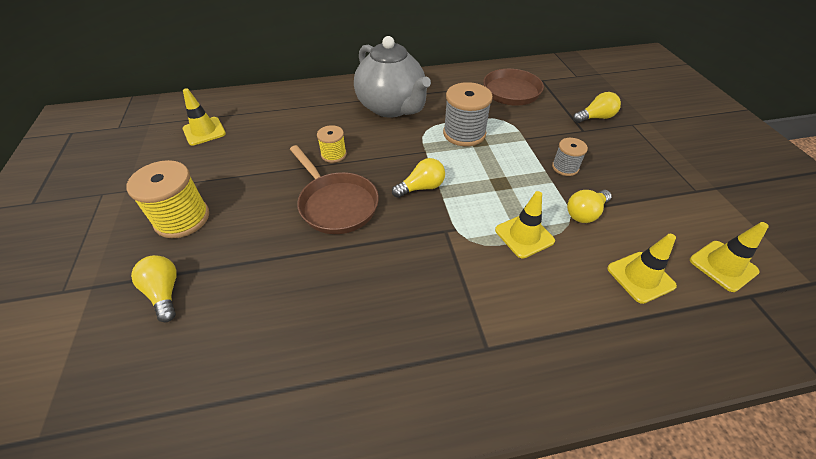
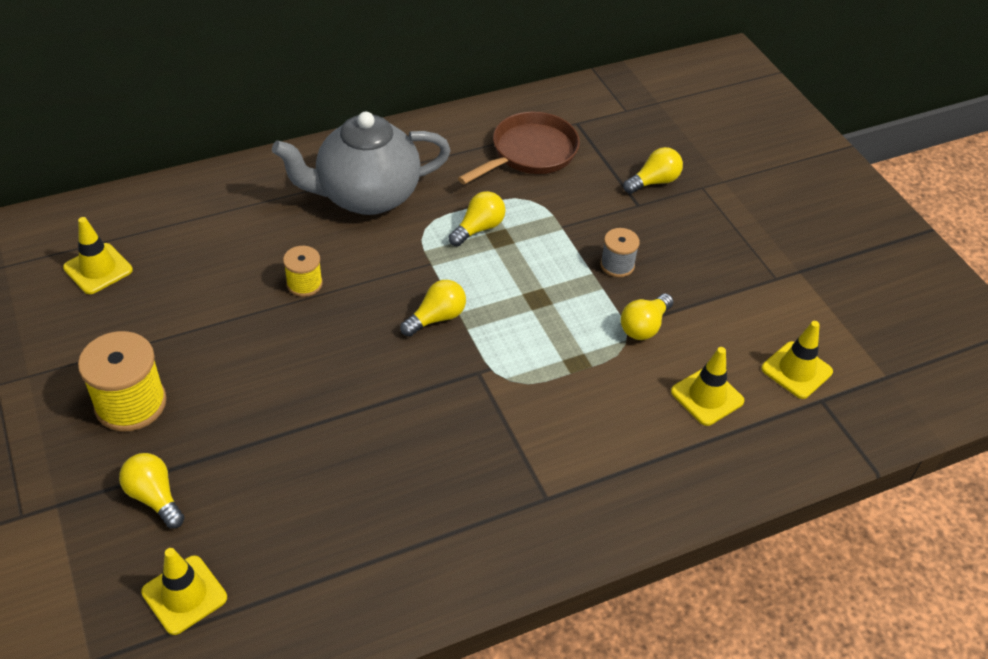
camera: 15 degrees left, 0 degrees up
(336, 204) = (330, 356): brown pan -> none
(391, 107) = (366, 196): grey teapot -> grey teapot turned 120 degrees clockwise
(464, 133) = (478, 228): grey spool -> yellow light bulb
(524, 235) = (574, 365): yellow traffic cone -> yellow traffic cone (184, 595)

